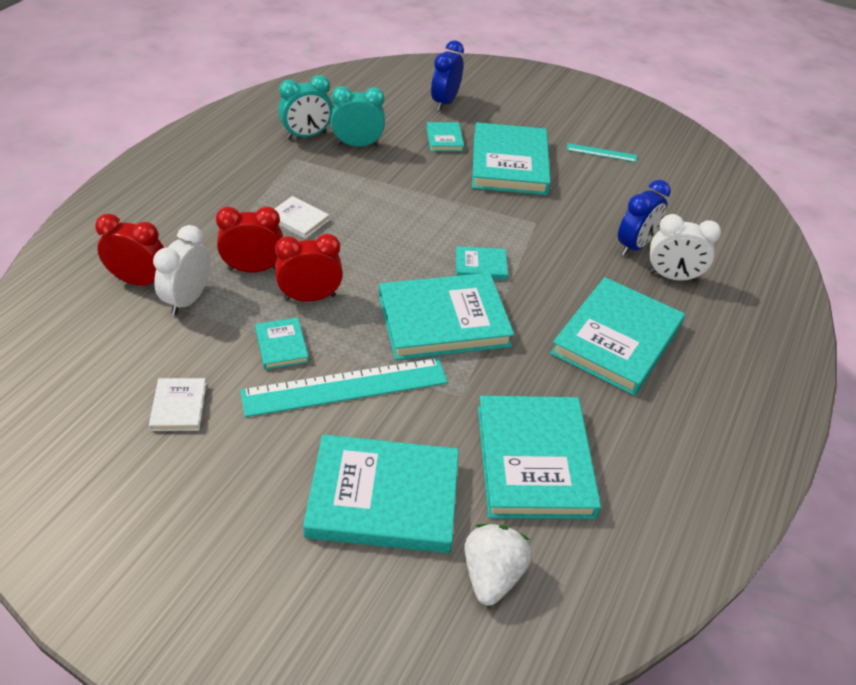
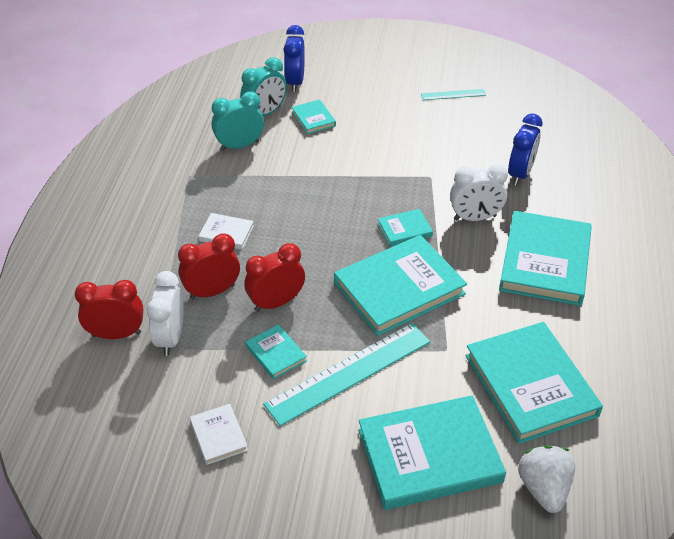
camera: 15 degrees left, 0 degrees up
(306, 135) = (189, 149): turquoise clock -> turquoise clock (265, 113)
(509, 164) = (381, 127): turquoise book -> none
(672, 277) = (562, 193): white clock -> white clock (475, 218)

